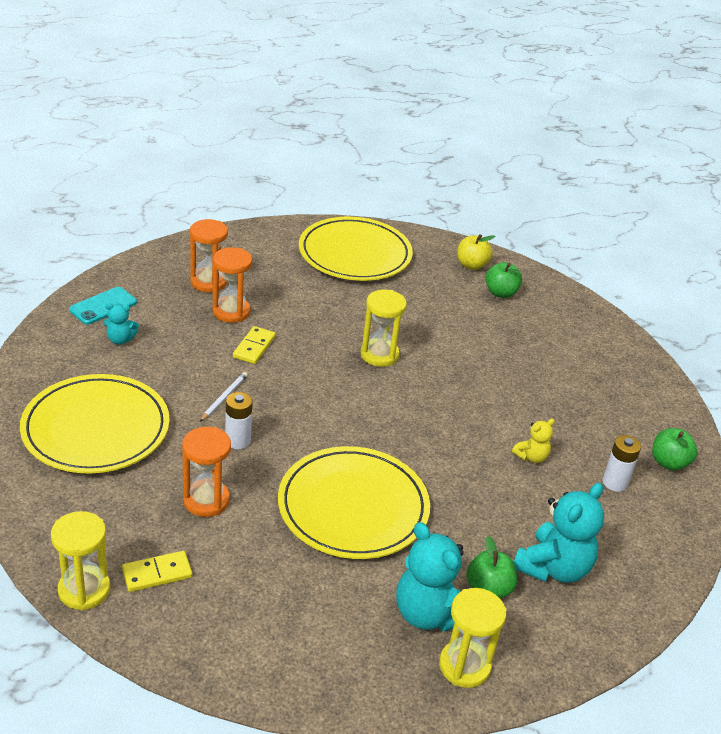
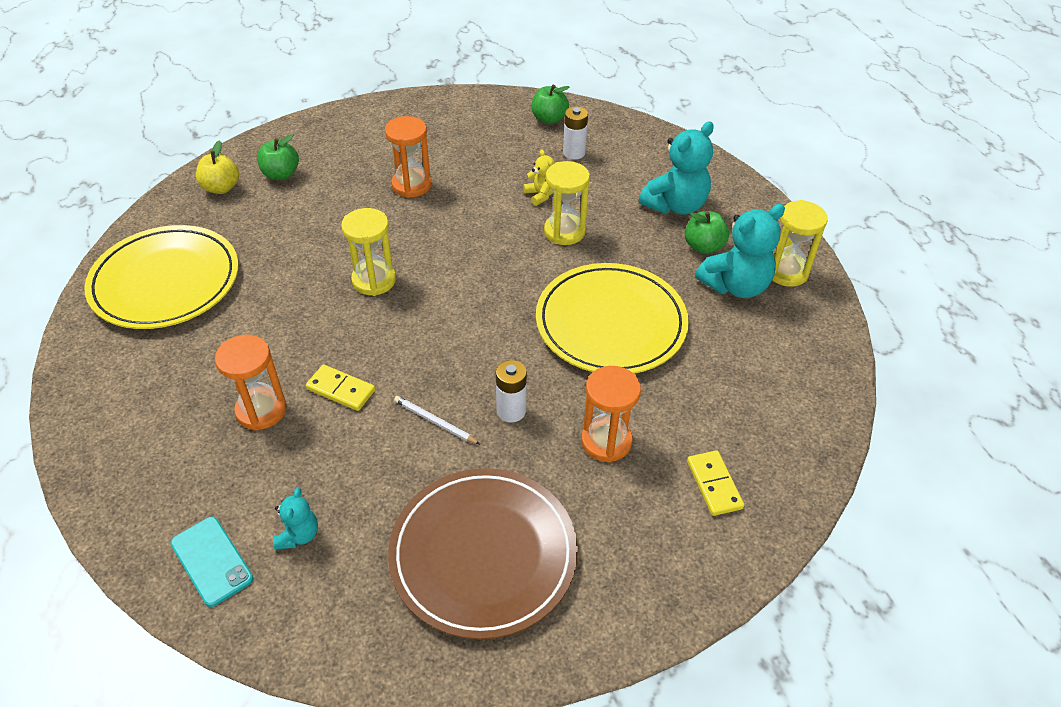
camera: 80 degrees left, 10 degrees up
(84, 590) = (745, 551): yellow hourglass -> yellow hourglass (564, 231)
(96, 429) = (483, 554): yellow plate -> brown plate
(208, 282) = (185, 433): orange hourglass -> orange hourglass (411, 185)
(553, 568) = (675, 205): turquoise teddy bear -> turquoise teddy bear turned 90 degrees clockwise

